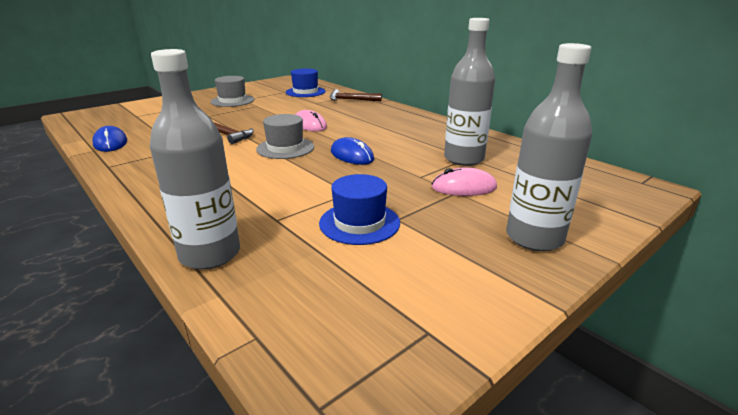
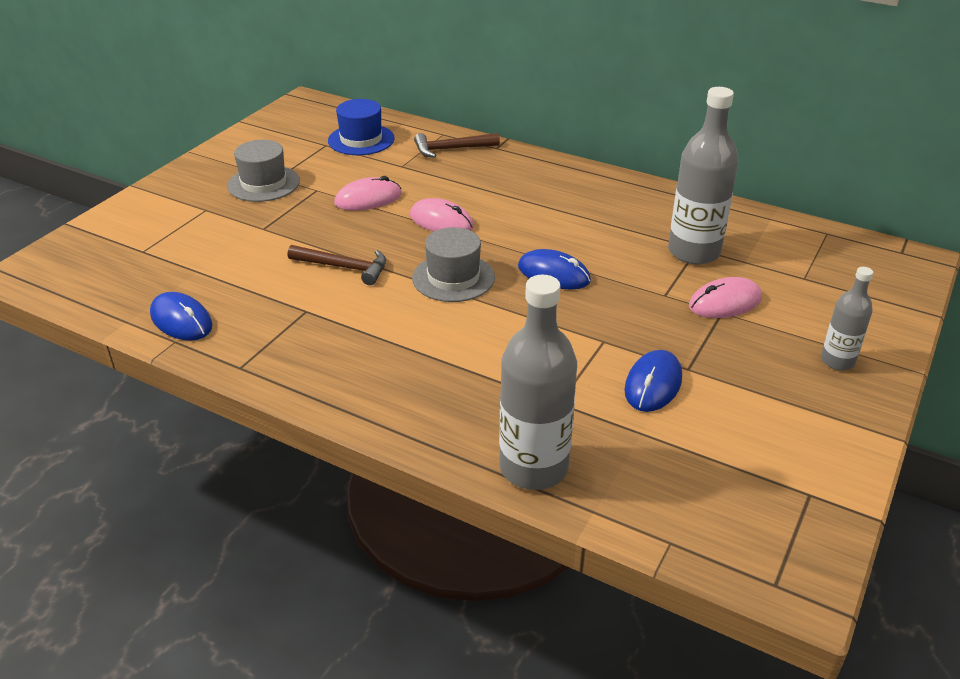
camera: 20 degrees left, 10 degrees up
(279, 112) = (368, 199): none -> pink mouse
(359, 223) = (653, 384): blue hat -> blue mouse
(534, 238) = (837, 361): grey bottle -> grey bottle, size x0.55

